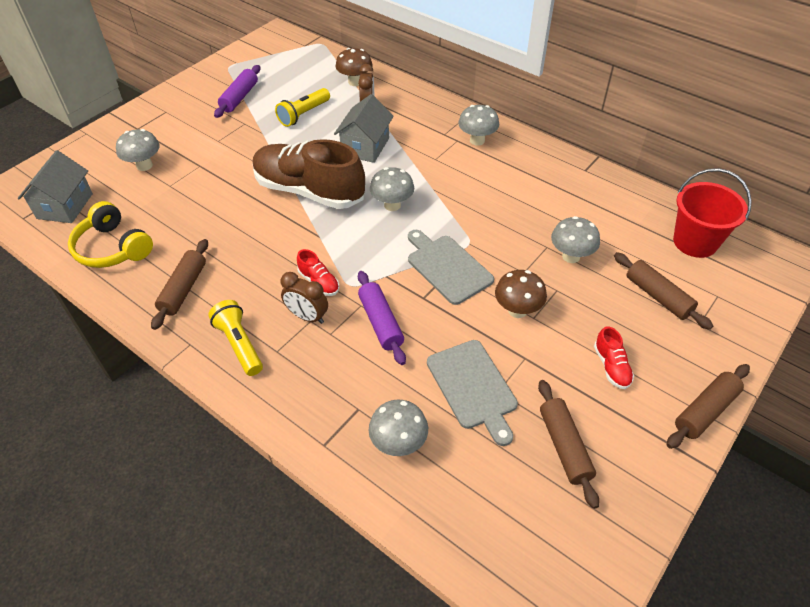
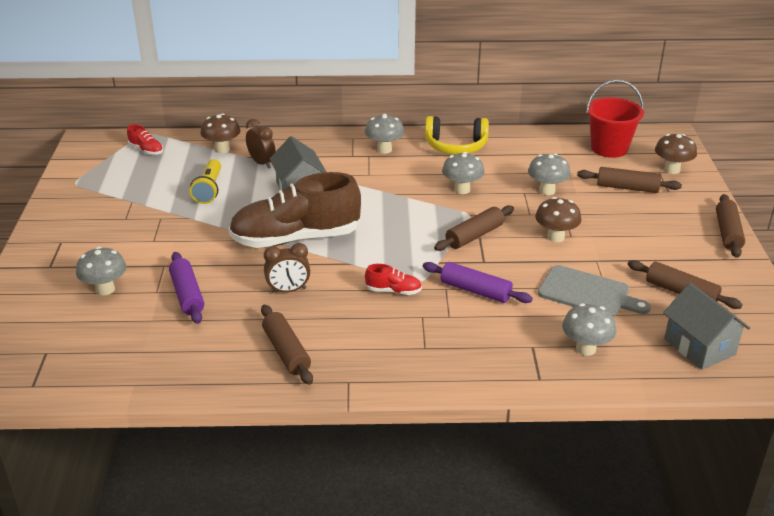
camera: 40 degrees left, 15 degrees down
(65, 206) = (67, 355): grey house -> grey house (699, 347)
(113, 248) = (171, 359): yellow headphones -> yellow headphones (456, 146)
(239, 97) = (125, 201): purple rolling pin -> purple rolling pin (187, 295)
(239, 344) = (389, 360): yellow flashlight -> none
(307, 317) = (416, 315): brown clock -> brown clock (288, 290)
(392, 205) = (378, 217): grey mushroom -> grey mushroom (462, 190)
(447, 267) = (474, 236): grey cutting board -> brown rolling pin
(611, 366) = (651, 238): red shoe -> red shoe (146, 150)
(735, 302) = (672, 170): none -> brown mushroom

